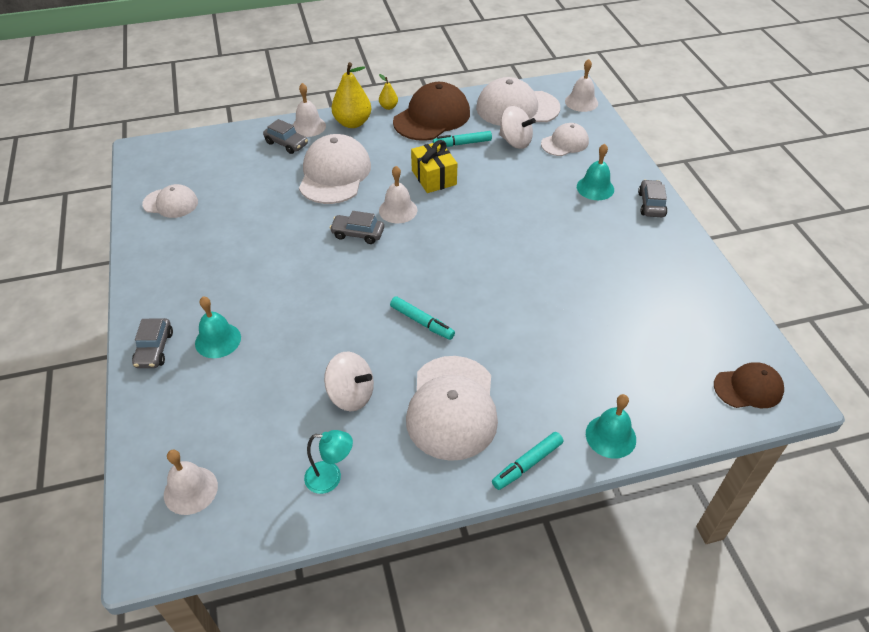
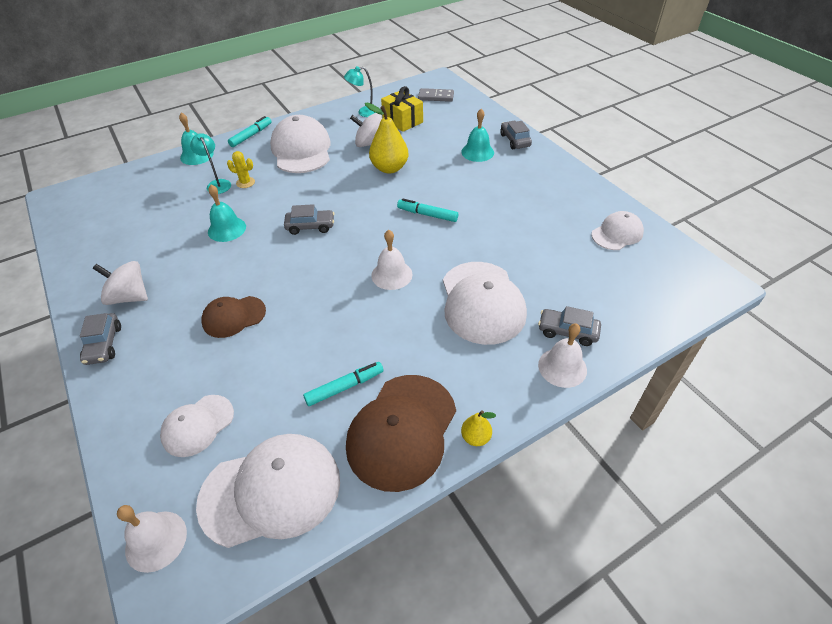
camera: 165 degrees right, 0 degrees up
(170, 203) = (617, 233): white cap -> white cap turned 150 degrees clockwise
(190, 490) = (436, 97): white bell -> grey domino
(352, 123) = (509, 389): yellow pear -> yellow pear (389, 168)
(358, 234) = (420, 243): grey car -> grey car (310, 226)
(422, 322) = (335, 189): turquoise marker -> turquoise marker (427, 215)
(434, 177) = (366, 323): yellow gift -> yellow gift (402, 120)
(515, 141) = (271, 410): white spinning top -> white spinning top (129, 297)
(535, 361) = (245, 182): none -> yellow cactus
(573, 367) = (217, 184): none -> turquoise lamp
(595, 188) = (168, 353): turquoise bell -> turquoise bell (227, 229)
(748, 388) = (87, 196): brown cap -> brown cap (234, 317)

